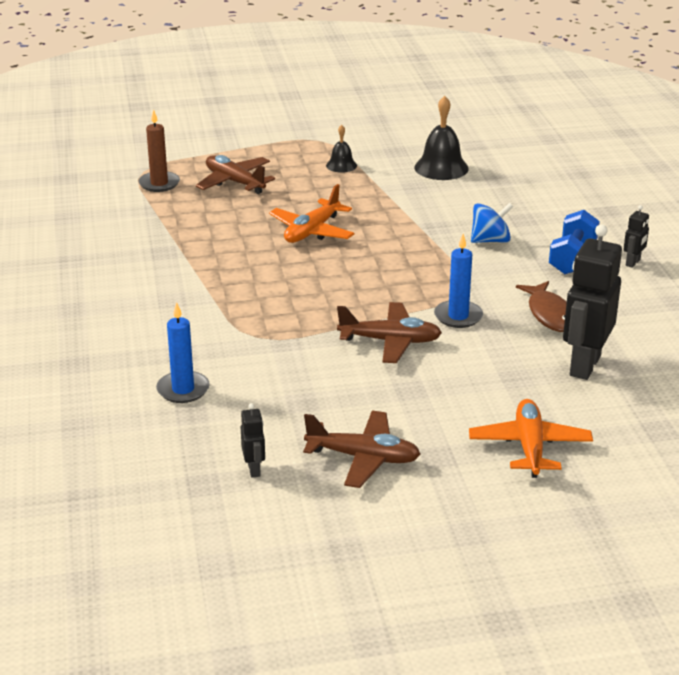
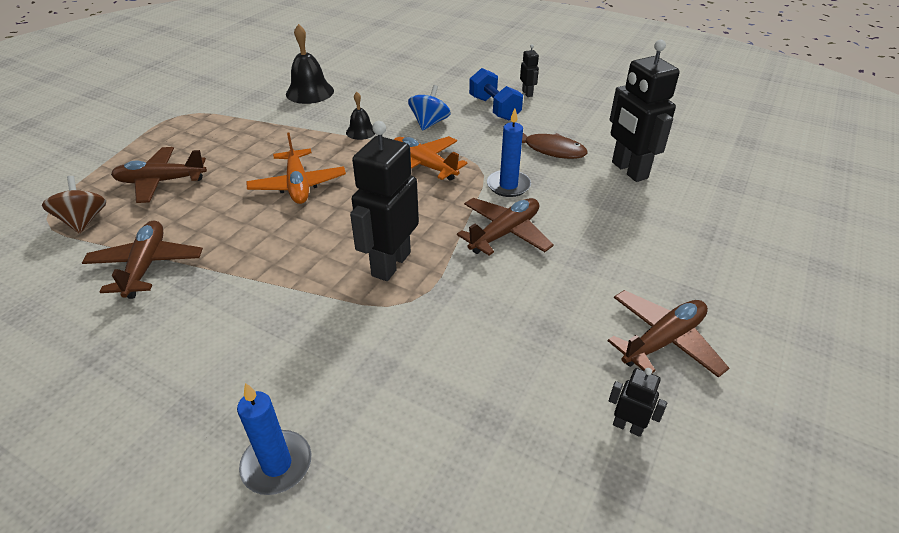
camera: 50 degrees left, 10 degrees up
(153, 228) = (146, 266): none -> brown plane
(159, 184) = (84, 221): brown candle -> brown spinning top
(183, 389) = (441, 402): blue candle -> blue candle (277, 464)
(282, 311) = (390, 264): none -> black robot
(341, 165) = (233, 124): black bell -> black bell (361, 131)
(529, 447) = (713, 246): orange plane -> orange plane (424, 166)

